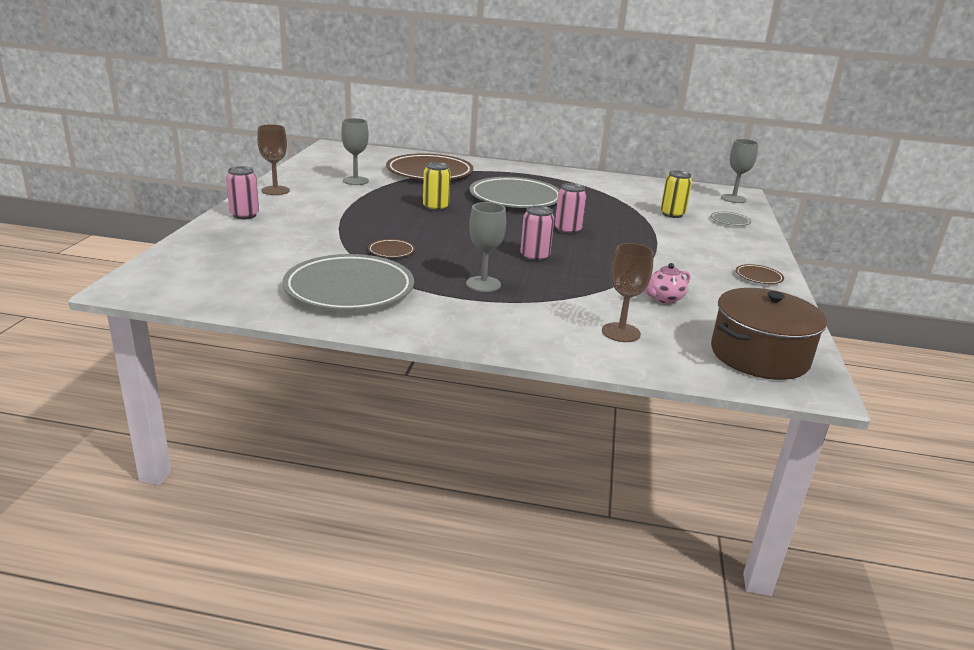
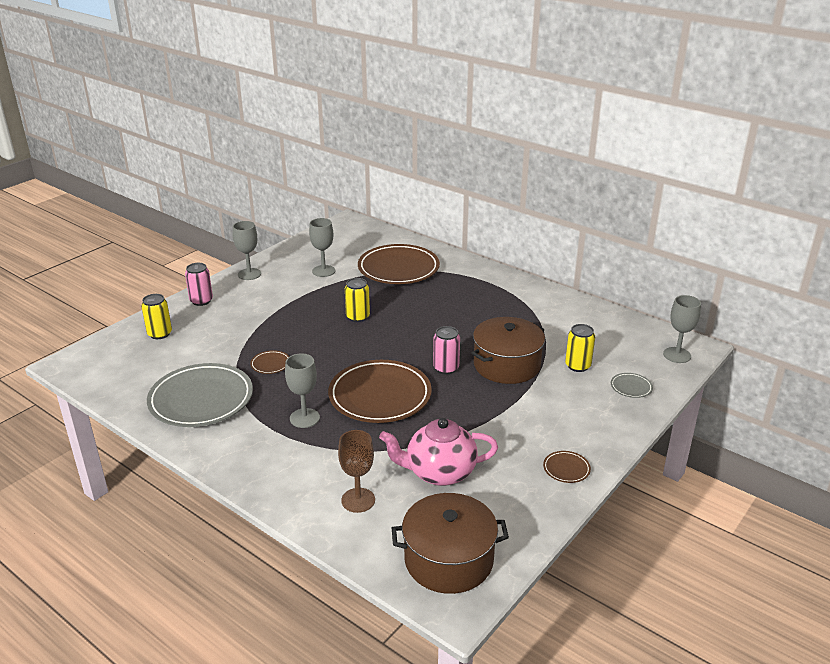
camera: 30 degrees right, 5 degrees up
(226, 246) = (160, 334): none -> yellow can
(275, 190) = (249, 274): brown goblet -> grey goblet
(515, 198) = (442, 316): grey plate -> none
(534, 257) = (380, 396): pink can -> brown plate
(616, 221) = (506, 365): none -> brown pot
(663, 299) = (439, 472): pink teapot -> pink teapot, size x1.90

